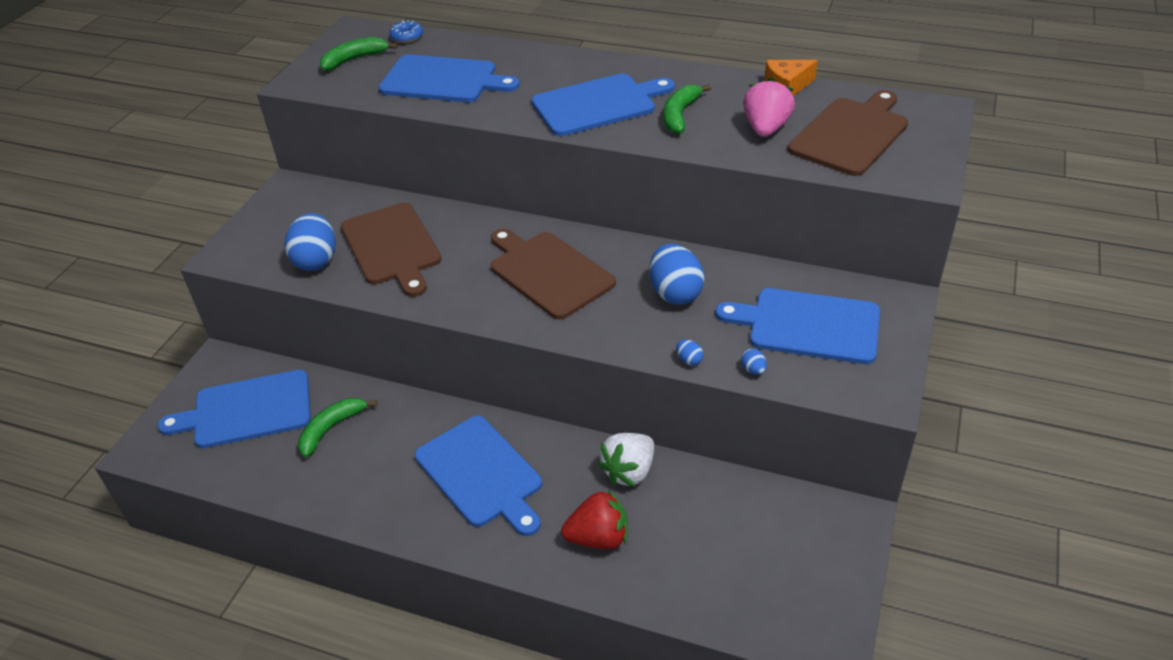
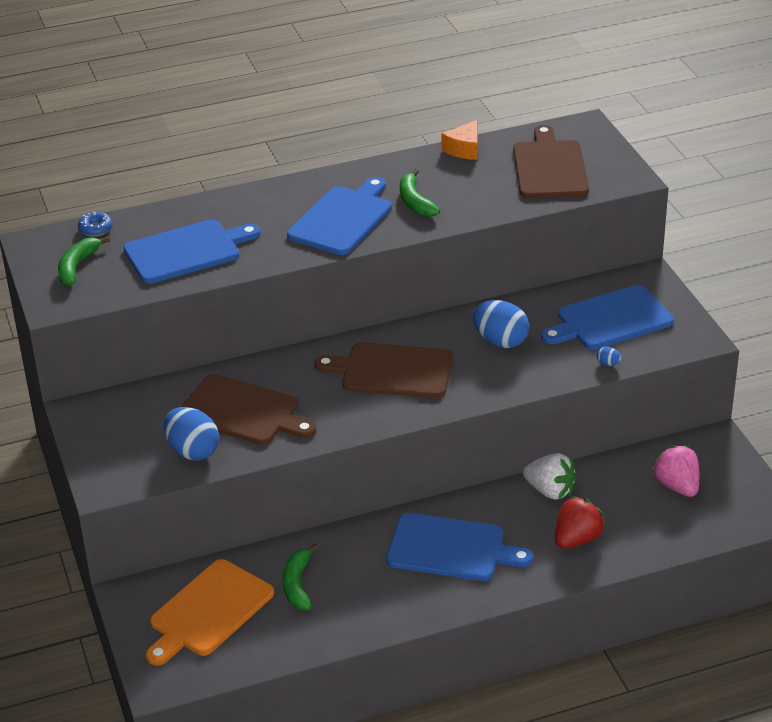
camera: 40 degrees left, 5 degrees down
(247, 410) = (208, 611): blue cutting board -> orange cutting board
(629, 471) = (550, 491): white strawberry -> white strawberry turned 60 degrees counterclockwise
(689, 360) = (561, 378): blue egg -> none
(766, 129) = (488, 187): pink strawberry -> pink strawberry (677, 486)

